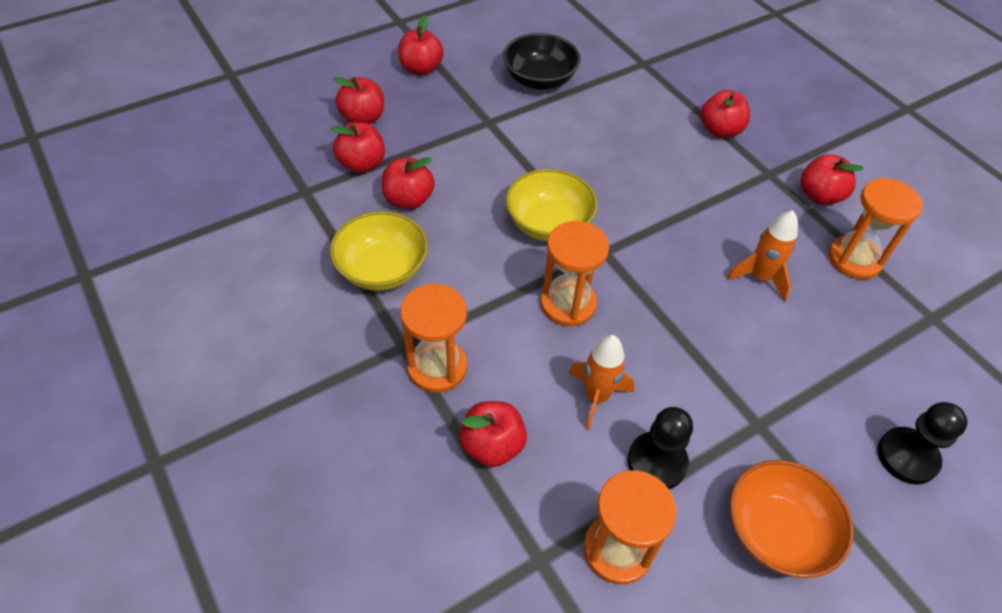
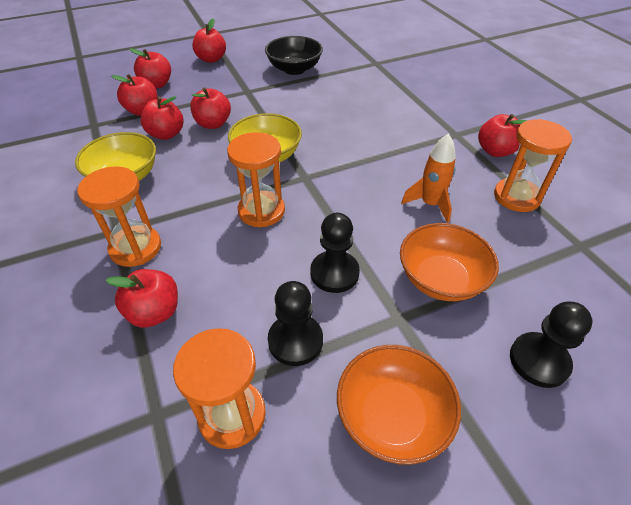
camera: 10 degrees right, 5 degrees down
(596, 397) = (260, 282): orange rocket -> none
(675, 377) = (334, 273): none -> black pawn
(720, 130) = (423, 105): red apple -> red apple (213, 124)
(792, 373) = (441, 279): none -> orange bowl

